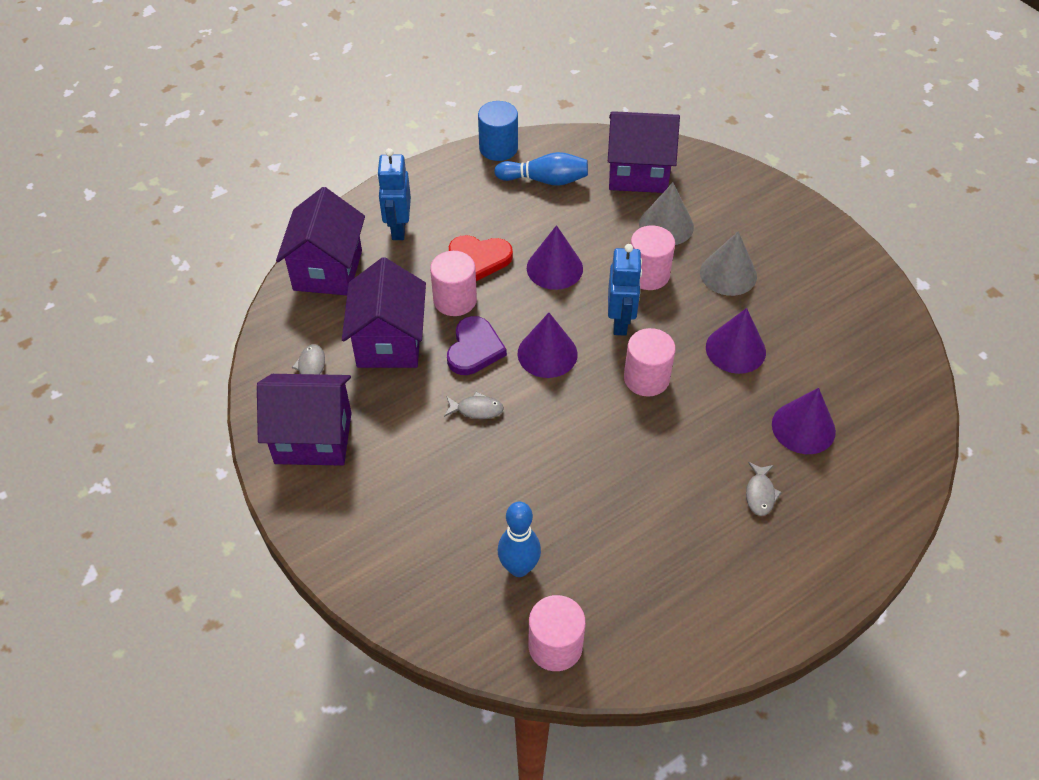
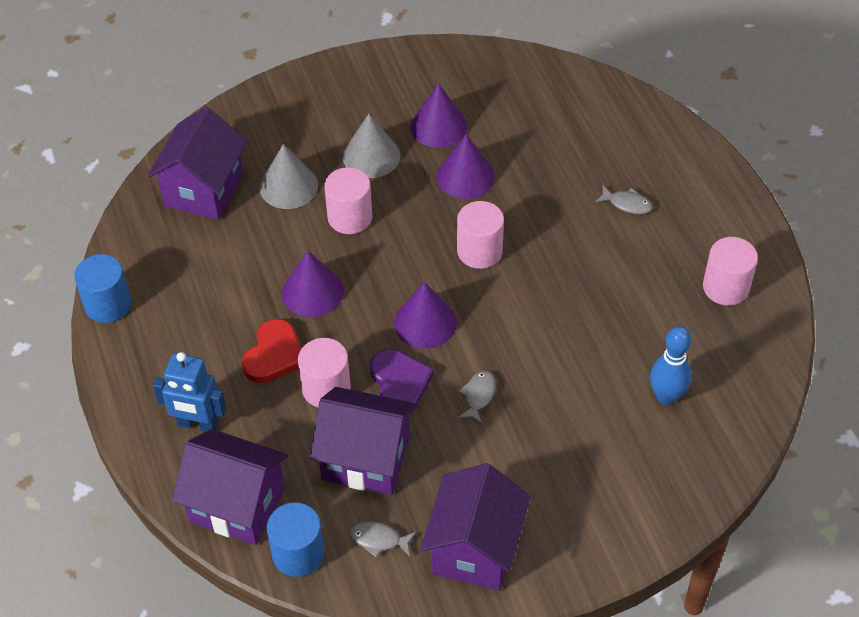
camera: 75 degrees left, 0 degrees up
(289, 318) = (298, 553): none -> blue cylinder
(474, 349) = (399, 383): purple heart -> purple heart turned 45 degrees clockwise
(545, 180) = (179, 272): blue bowling pin -> none
(555, 646) = (748, 385): pink cylinder -> pink cylinder (725, 287)
(620, 322) = (404, 254): blue robot -> none
(803, 427) = (566, 155): purple cone -> purple cone (438, 126)

